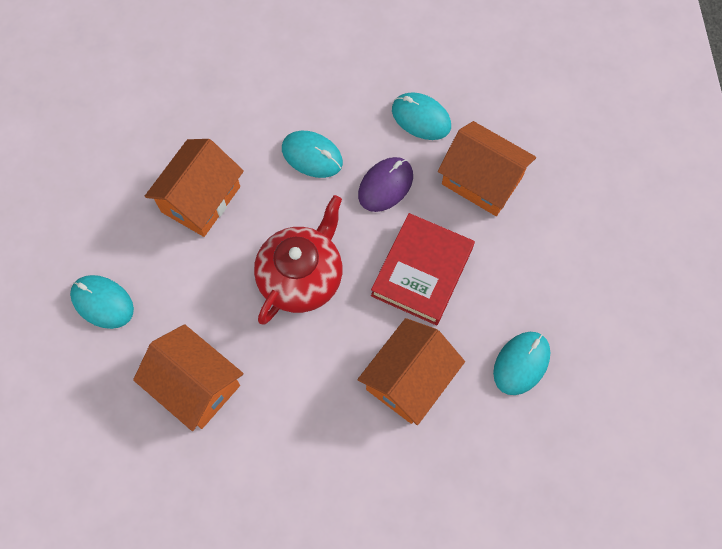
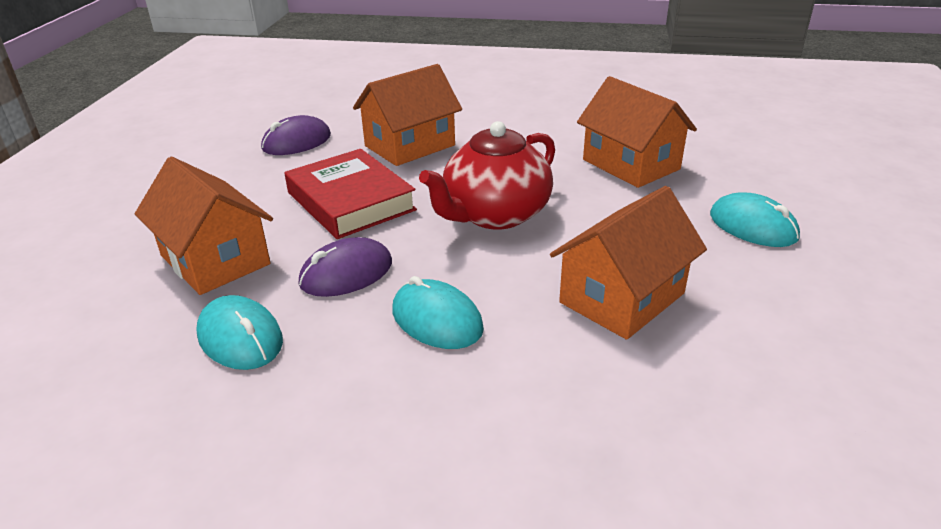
camera: 165 degrees left, 35 degrees down
(422, 272) = (350, 201): red book -> red book turned 75 degrees counterclockwise
(521, 363) = (296, 142): turquoise mouse -> purple mouse

